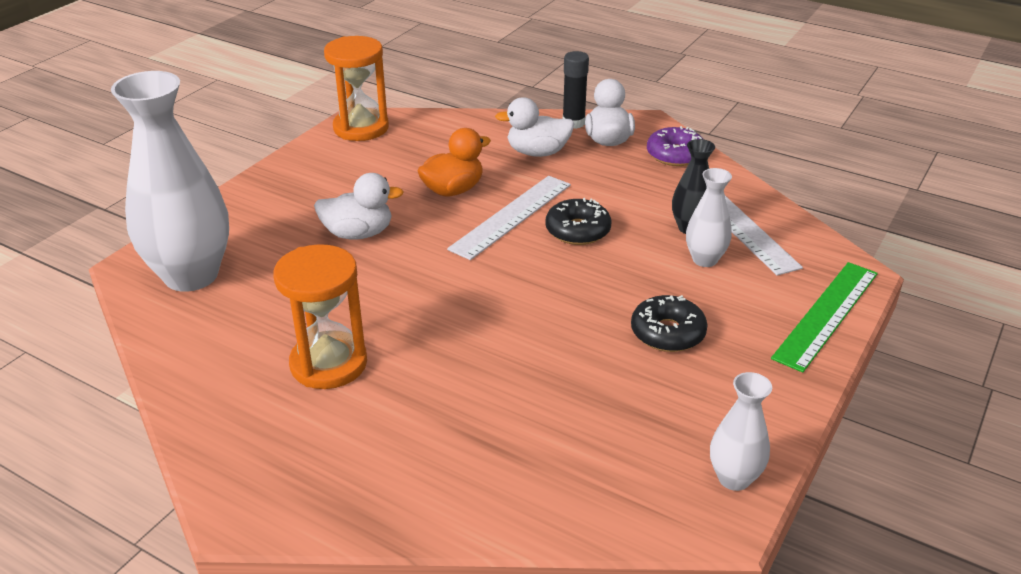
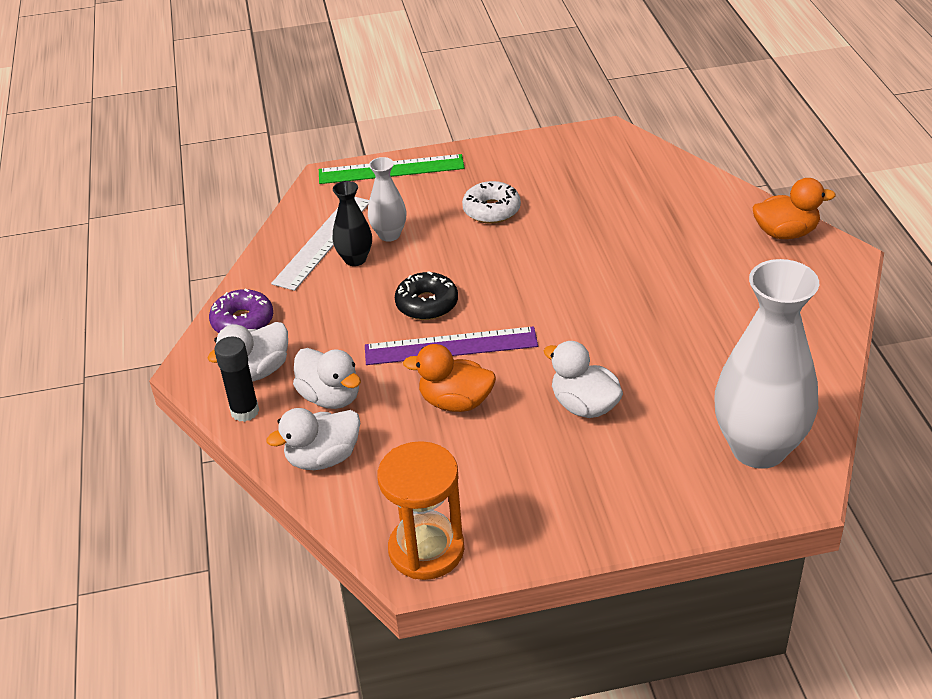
camera: 130 degrees left, 5 degrees up
(328, 364) = (717, 309): orange hourglass -> none
(337, 501) = (785, 233): none -> orange duck
(487, 129) = (323, 458): none -> white duck
(511, 216) = (451, 346): white ruler -> purple ruler
(667, 333) = (491, 210): black donut -> white donut
(734, 478) = (576, 140): white vase -> none

